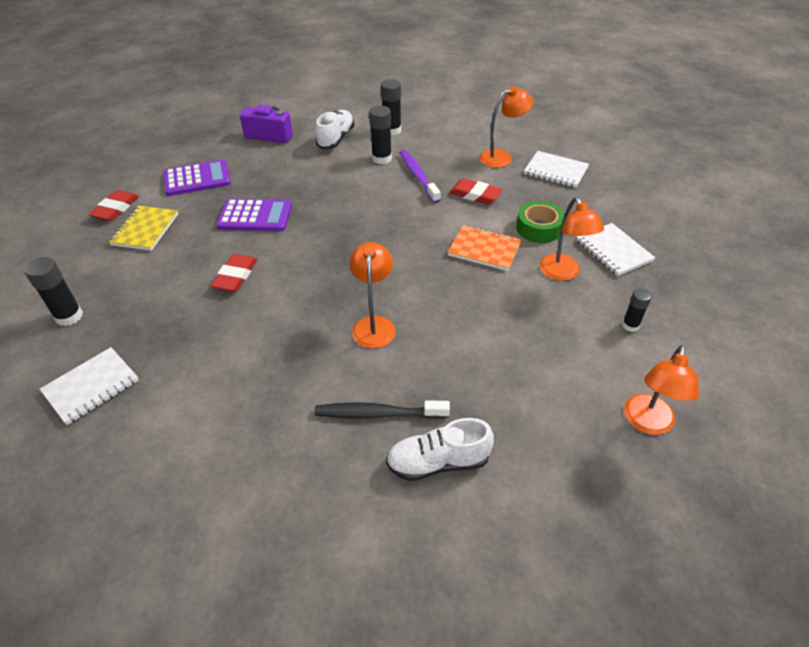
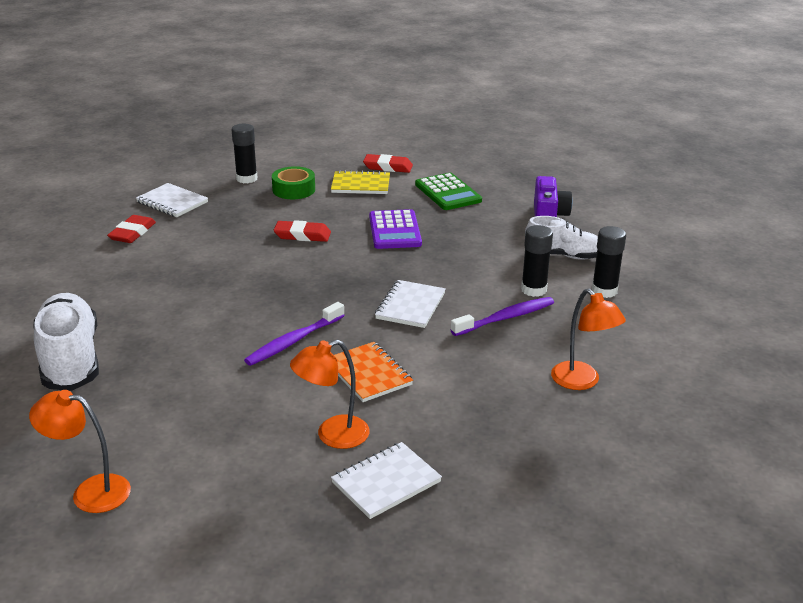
camera: 80 degrees right, 15 degrees down
(197, 179) = (448, 193): purple calculator -> green calculator
(374, 325) = (239, 312): orange lamp -> none
(378, 414) = (128, 325): black toothbrush -> none
(430, 289) = (294, 341): none -> purple toothbrush
(438, 462) = (70, 360): white shoe -> white shoe, size x1.58
(475, 195) = (480, 363): red eraser -> red eraser (132, 233)
(484, 249) = (369, 374): orange notebook -> orange notebook turned 45 degrees counterclockwise
(538, 228) = (421, 416): green tape -> green tape (294, 189)
(555, 171) = (567, 432): white notebook -> white notebook (410, 306)
(630, 325) = (241, 489): black glue stick -> none

